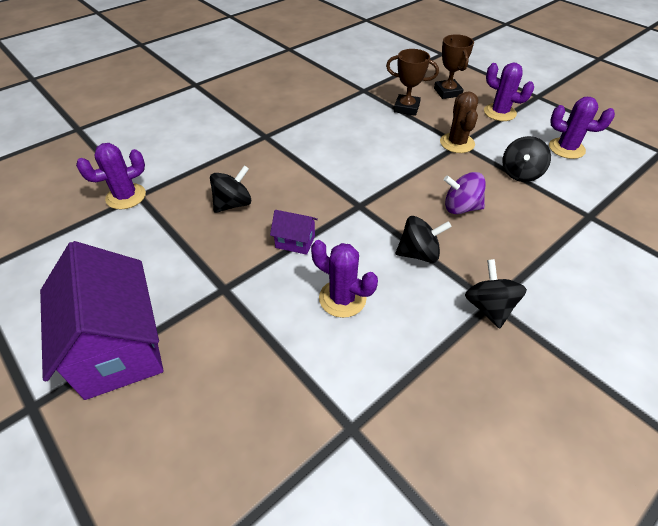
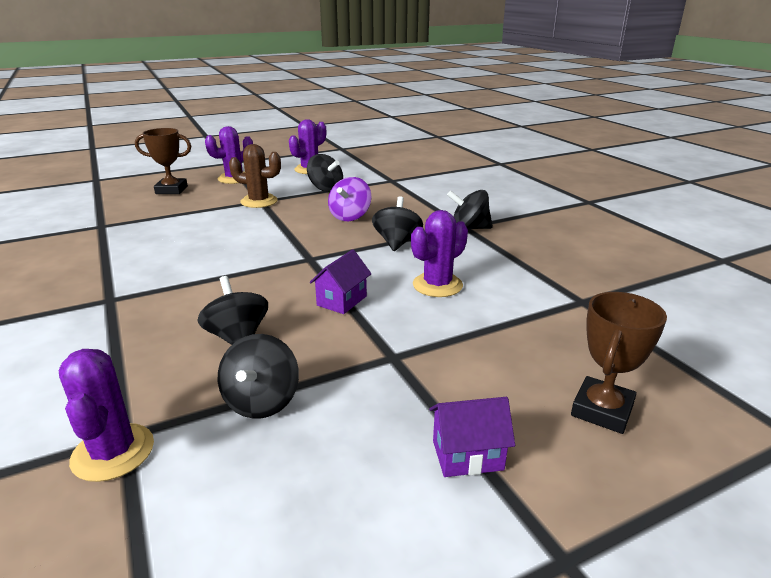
camera: 75 degrees left, 20 degrees down
(119, 347) = (467, 455): purple house -> purple house, size x0.44
(168, 236) = (262, 401): none -> black spinning top
(406, 108) = (171, 211): brown trophy -> brown trophy (602, 410)

